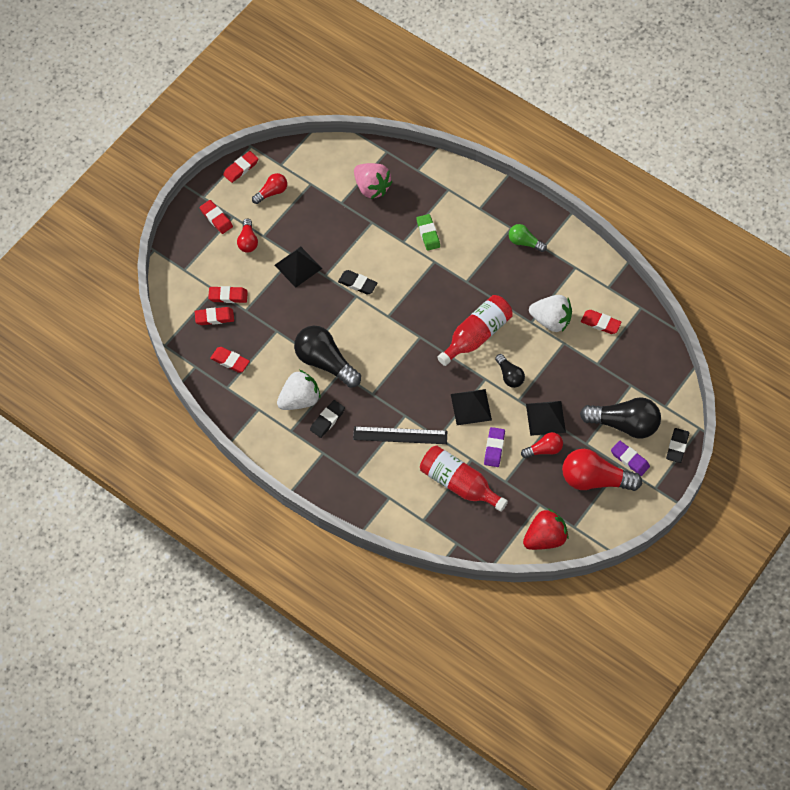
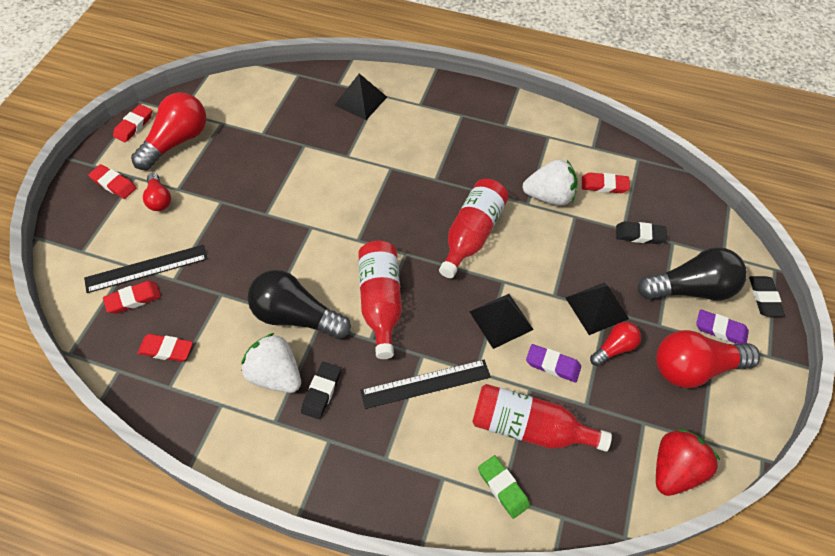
camera: 20 degrees left, 5 degrees down
(228, 296) = (146, 268): red eraser -> black ruler
(271, 192) = (176, 142): red light bulb -> red light bulb, size x1.85
(298, 266) = (229, 212): black pyramid -> black pyramid (361, 101)
(299, 400) = (275, 375): white strawberry -> white strawberry turned 90 degrees counterclockwise
(357, 284) = (308, 213): black eraser -> black eraser (640, 235)
(371, 188) = (293, 111): pink strawberry -> none
(388, 369) = (380, 302): none -> red bottle
(428, 234) = (373, 141): green eraser -> green eraser (503, 487)
(494, 448) = (552, 365): purple eraser -> purple eraser turned 60 degrees counterclockwise
(509, 376) = (531, 270): black light bulb -> none
(524, 242) = (483, 125): green light bulb -> none

